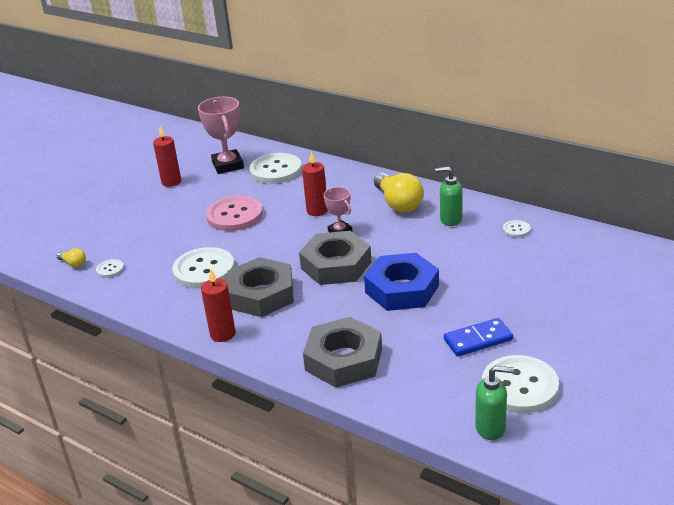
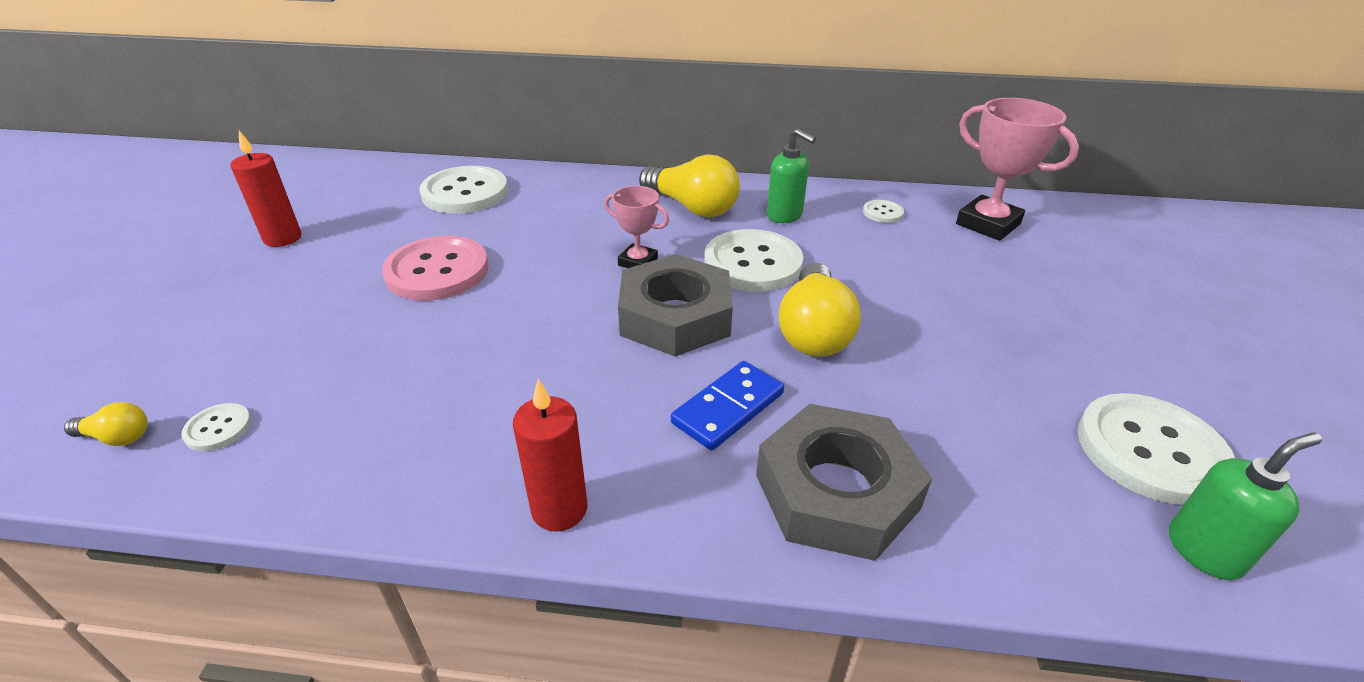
camera: 30 degrees left, 5 degrees up
(204, 270) = (435, 380): white button -> white button (752, 263)
(228, 165) = (377, 198): pink trophy -> pink trophy (988, 224)
(261, 294) = (582, 401): grey nut -> none
(317, 211) = (577, 238): red candle -> none
(402, 289) = (813, 331): blue nut -> yellow light bulb
(450, 219) = (785, 215): green soap dispenser -> green soap dispenser turned 120 degrees counterclockwise
(478, 340) = (1006, 386): blue domino -> blue domino (728, 408)

